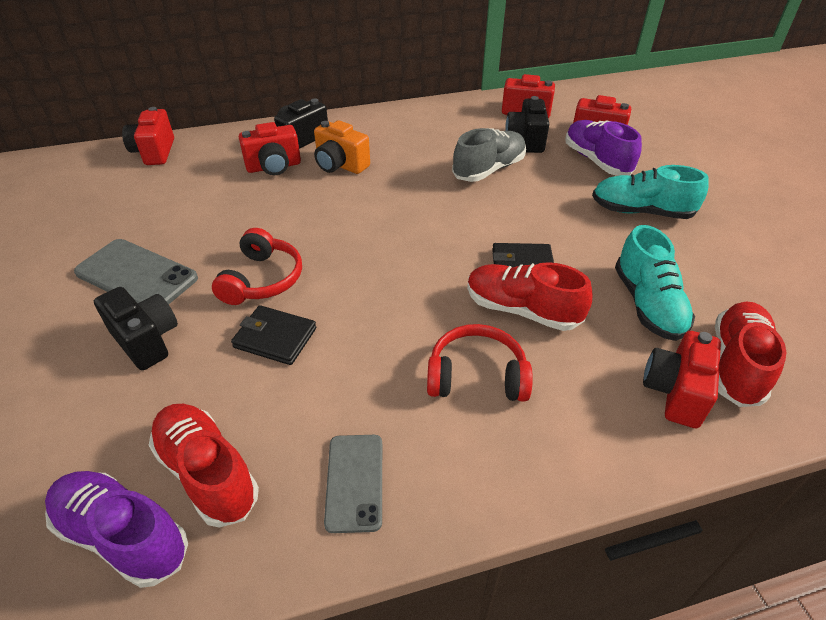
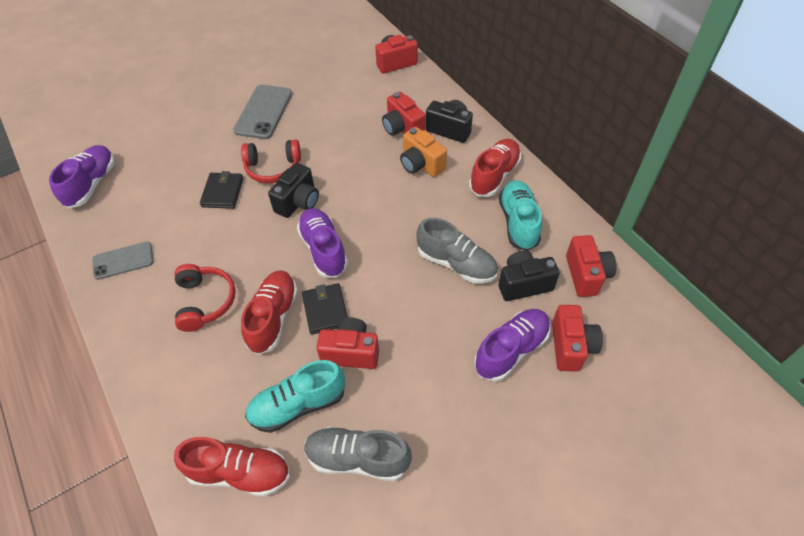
camera: 75 degrees right, 10 degrees up
(146, 340) = (211, 139): black camera -> black camera (298, 202)
(207, 472) = (126, 199): red shoe -> red shoe (494, 176)
(340, 165) = (421, 164): orange camera -> orange camera turned 60 degrees counterclockwise
(431, 254) = (323, 250): none -> purple shoe
(641, 211) = (432, 396): turquoise shoe -> turquoise shoe (518, 222)
(675, 392) = (205, 426): red camera -> red camera (351, 352)
(711, 270) = (357, 458): none -> grey shoe

